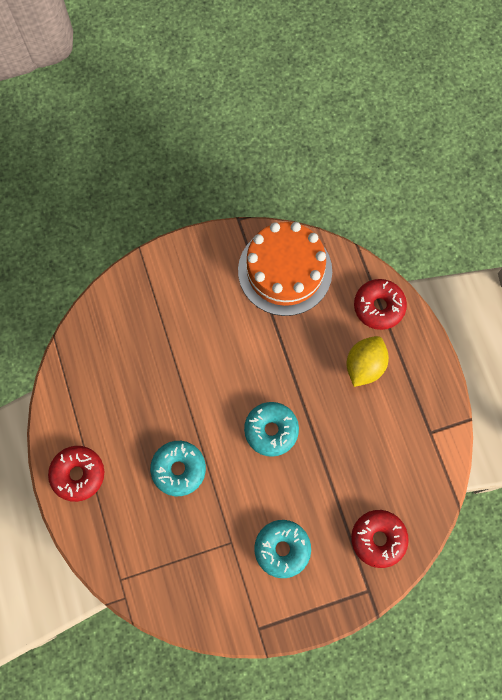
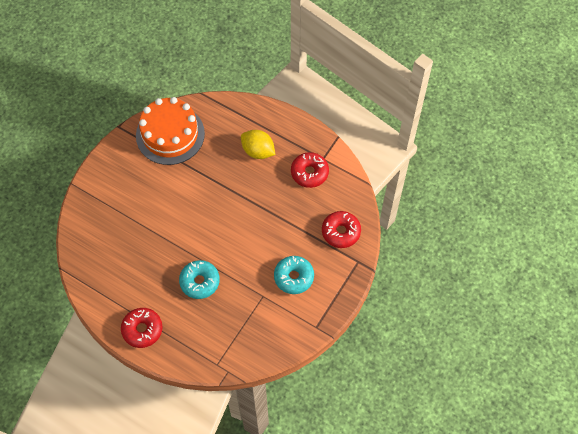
camera: 40 degrees left, 10 degrees down
(271, 430) = (235, 222): turquoise donut -> none
(364, 365) = (258, 151): yellow lemon -> yellow lemon turned 45 degrees counterclockwise
(378, 307) = (240, 115): red donut -> red donut (309, 173)

